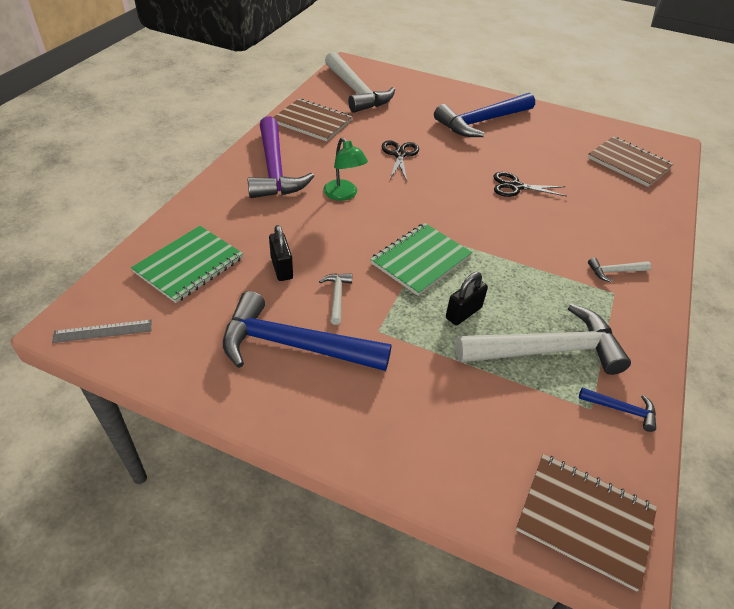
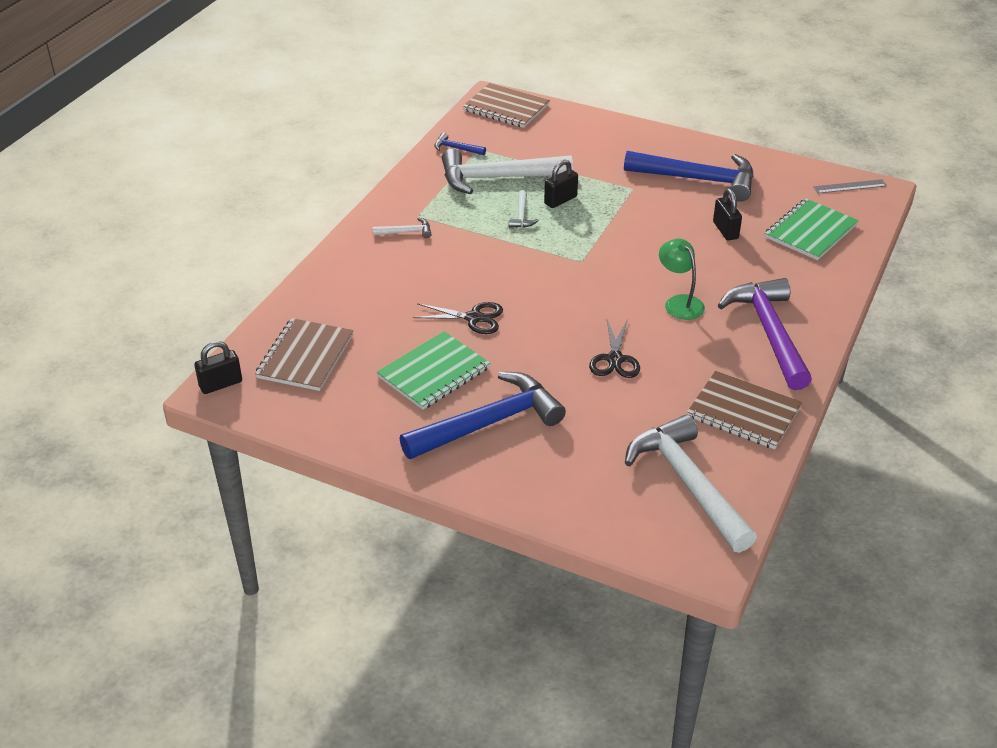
camera: 175 degrees left, 5 degrees down
(337, 296) = (670, 210): white hammer -> white hammer (522, 215)
(421, 260) = (594, 239): green notebook -> green notebook (433, 372)
(628, 163) = (305, 356): brown notebook -> brown notebook turned 60 degrees clockwise
(672, 148) = (221, 384): none -> black padlock

